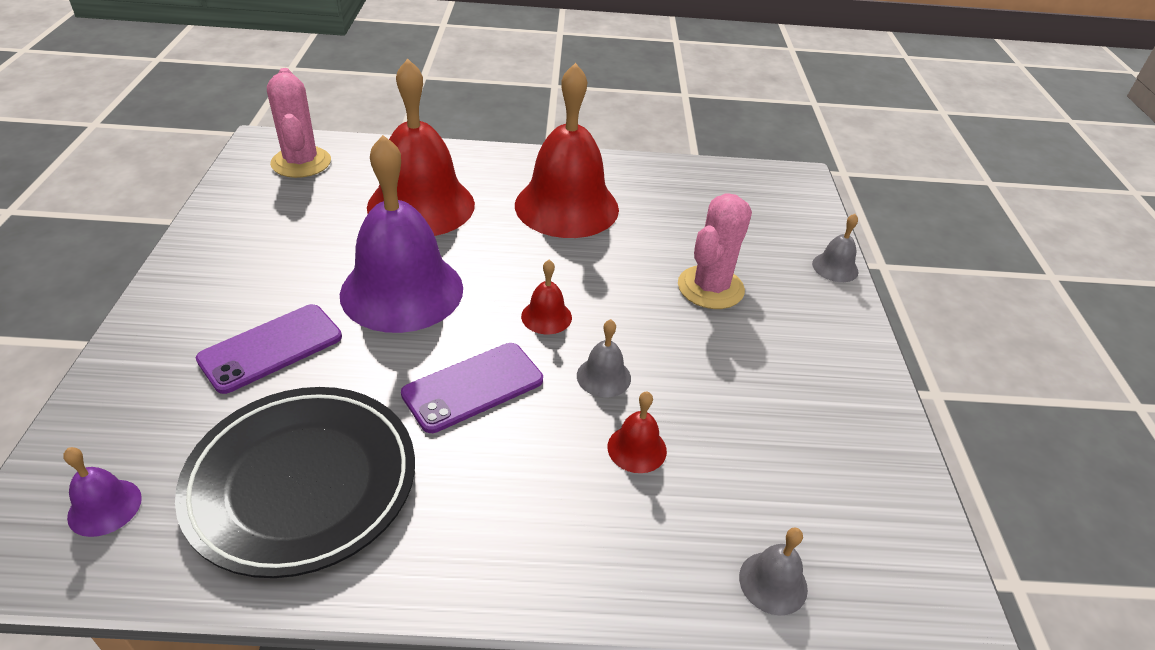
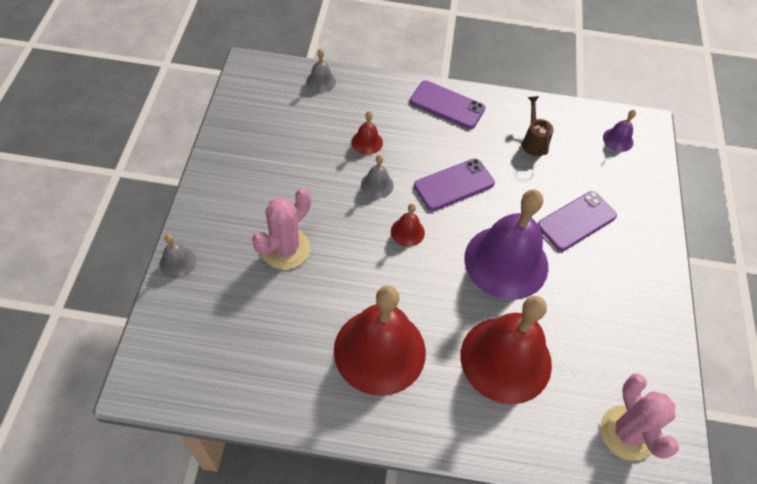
camera: 175 degrees left, 15 degrees up
(302, 483) = (533, 141): black plate -> brown watering can
(481, 552) = (447, 105): none -> purple phone

